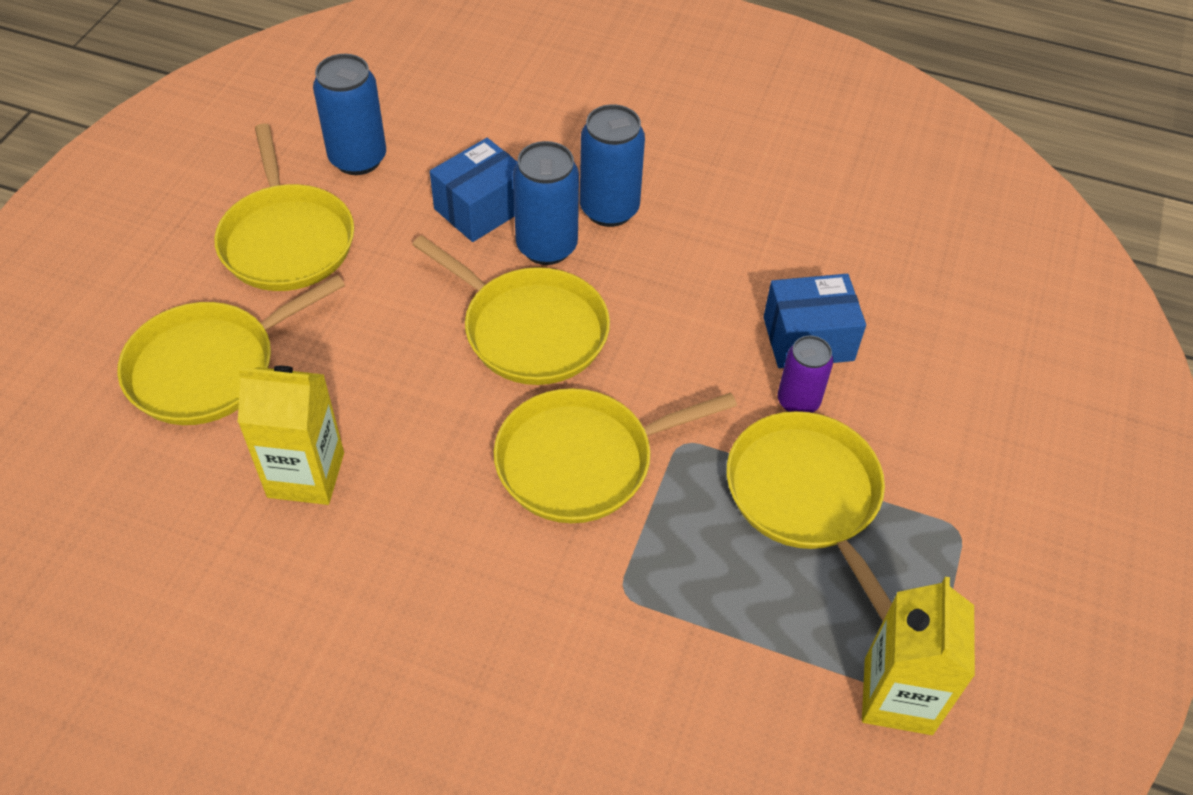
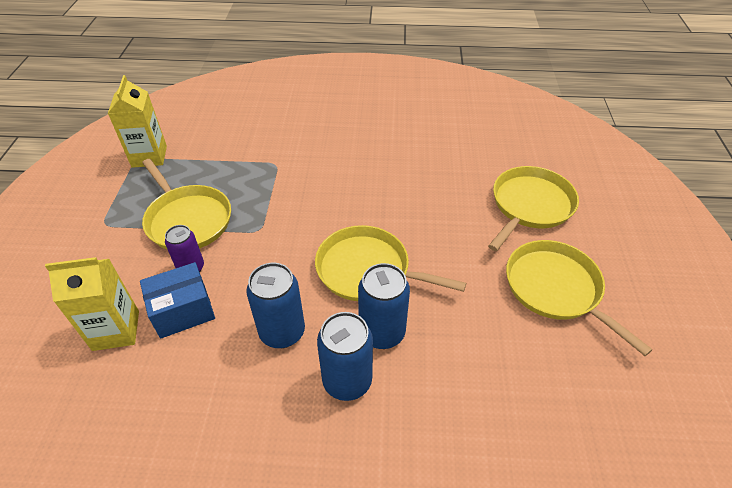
camera: 165 degrees right, 5 degrees down
(306, 475) = (443, 173): yellow carton -> yellow carton (116, 330)
(358, 159) = (564, 372): blue can -> blue can (282, 332)
(481, 208) = (444, 353): blue box -> none
(582, 461) = (311, 209): yellow pan -> none

